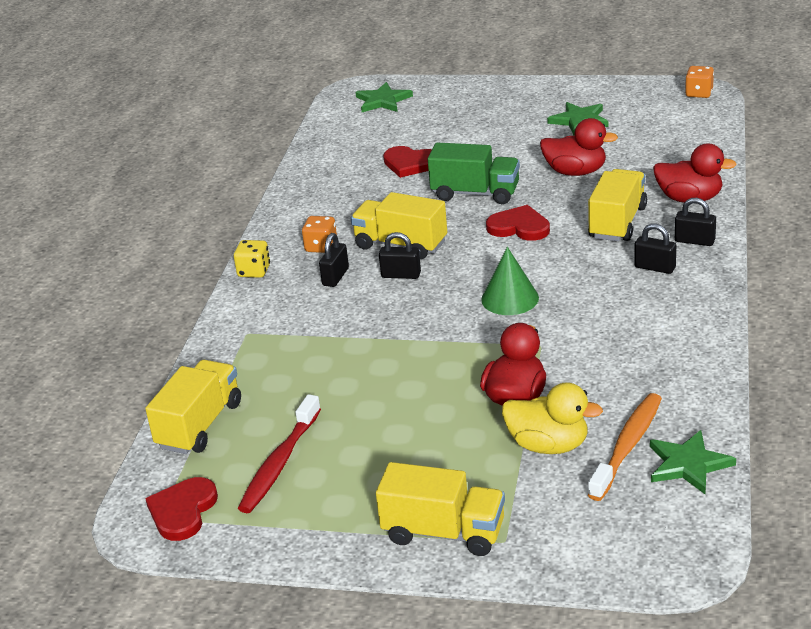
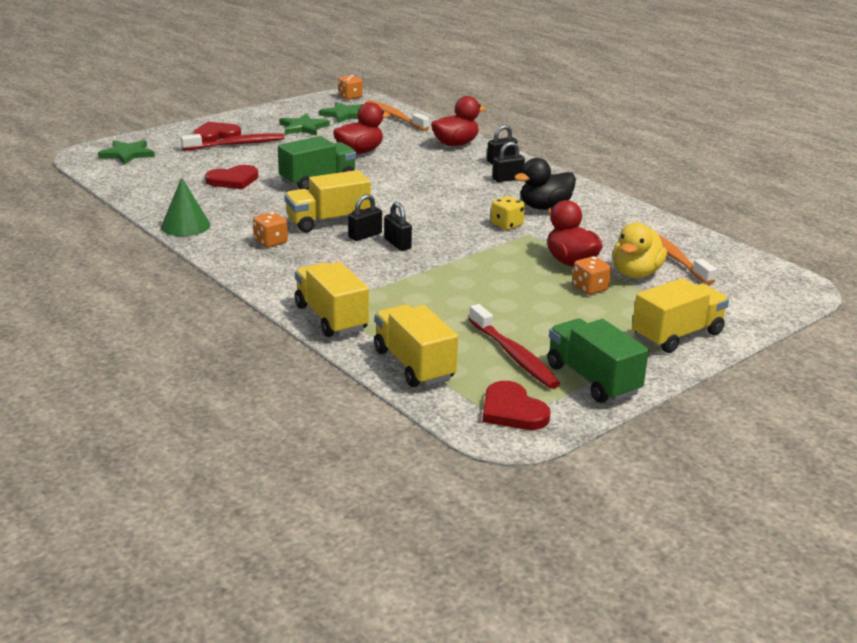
camera: 55 degrees left, 5 degrees down
(254, 271) = (249, 273): yellow dice -> yellow dice (506, 225)
(288, 526) = (592, 379): none -> green truck
(335, 277) = (321, 253): black padlock -> black padlock (397, 244)
(472, 436) = (589, 288): none -> orange dice
(484, 121) = (236, 144): none -> red toothbrush
(510, 298) = (461, 221): green cone -> green cone (185, 226)
(519, 227) = (386, 187): red heart -> red heart (216, 135)
(548, 445) = (636, 274): yellow duck -> yellow duck turned 150 degrees clockwise
(617, 223) = (440, 166): yellow truck -> yellow truck (331, 318)
(621, 320) = (544, 207): none -> black duck
(688, 464) = (712, 250): green star -> green star (344, 115)
(694, 137) = (394, 117): none -> orange toothbrush

